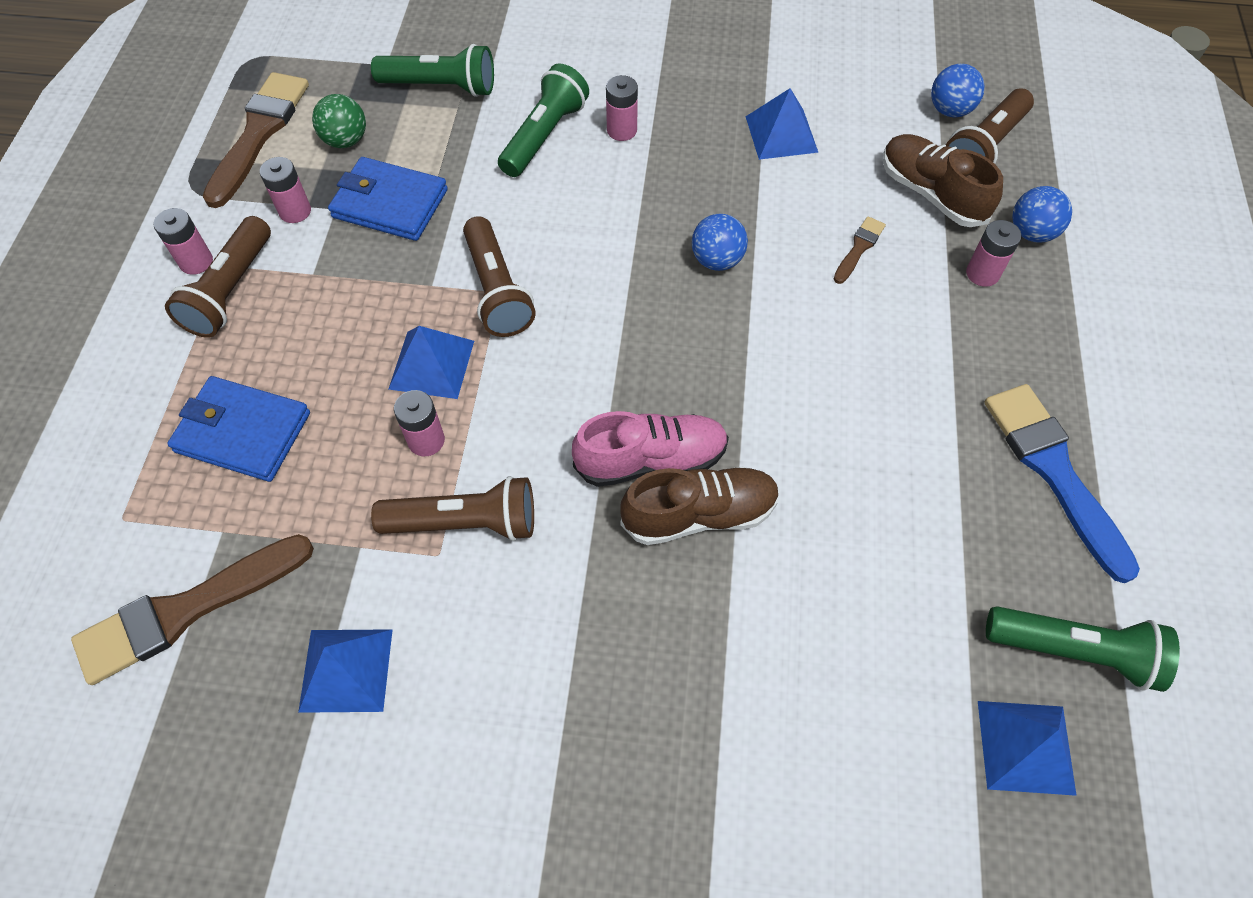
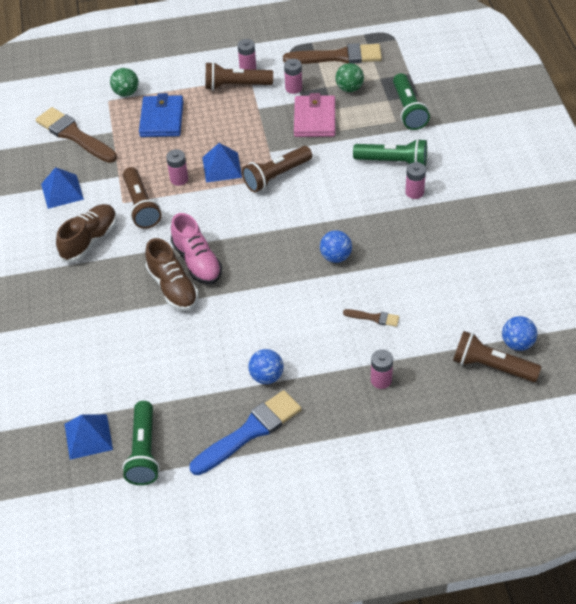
camera: 75 degrees right, 10 degrees down
(122, 479) = (126, 93): none -> green ball
(390, 203) = (314, 119): blue wallet -> pink wallet
(781, 134) = (449, 263): blue pyramid -> none
(931, 194) = (436, 345): brown shoe -> brown shoe (89, 240)
(1031, 233) = (427, 401): blue ball -> blue ball (266, 376)

